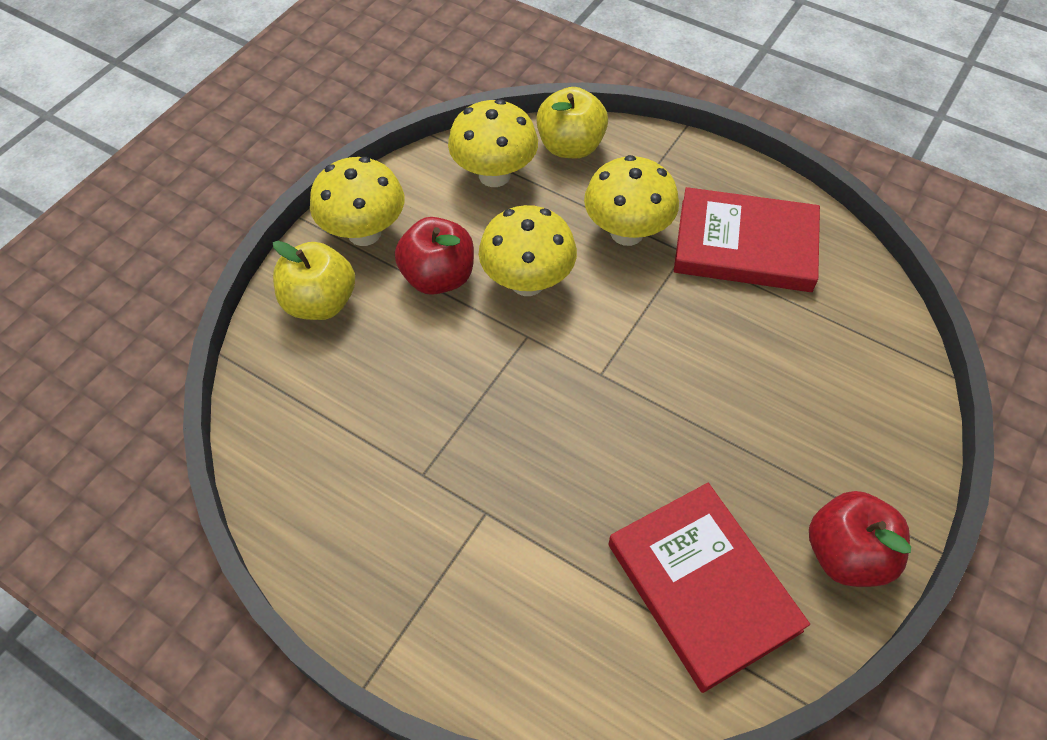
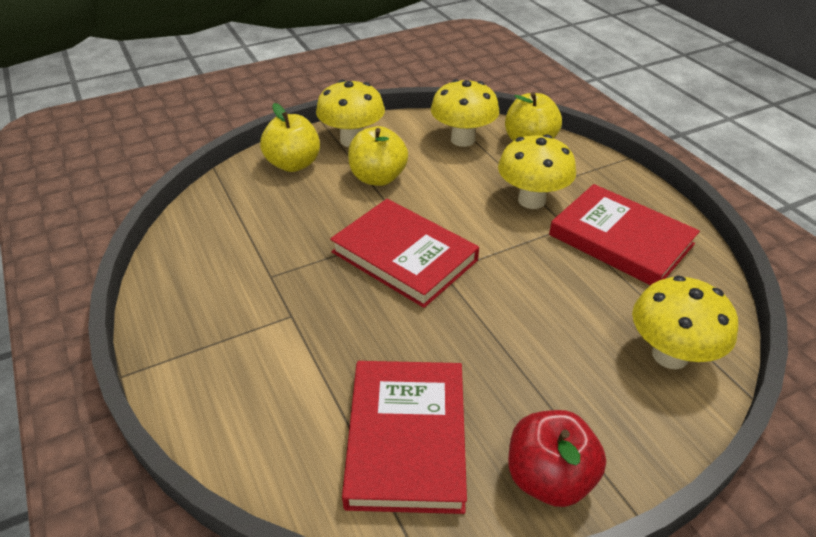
camera: 30 degrees right, 15 degrees down
(438, 277) = (378, 178): red apple -> yellow apple
(527, 282) = (435, 201): yellow mushroom -> yellow mushroom (670, 355)
(547, 374) = (404, 256): none -> red book

